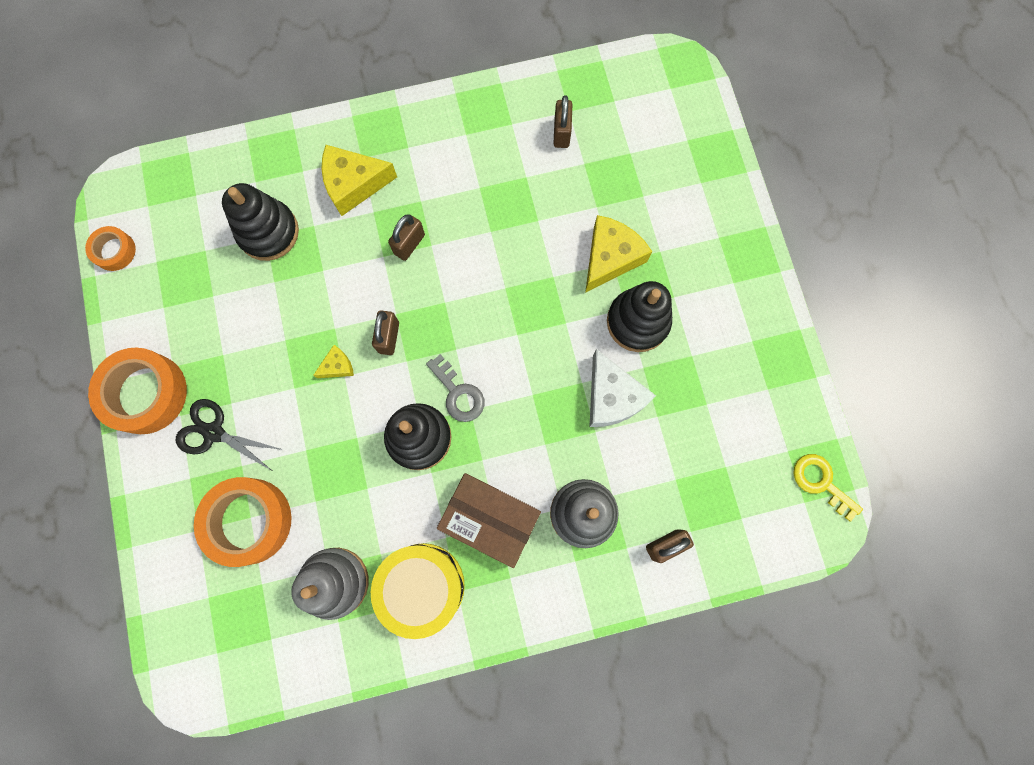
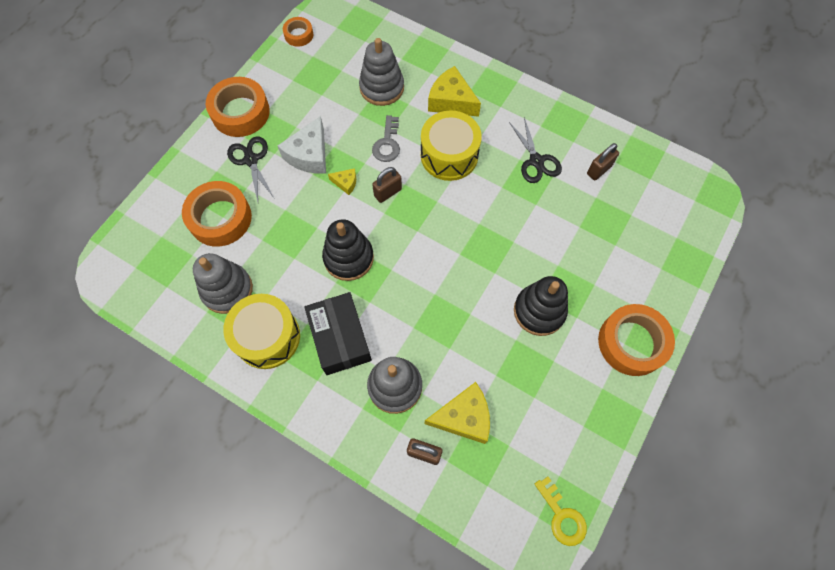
camera: 45 degrees right, 10 degrees down
(268, 232) = (382, 88): black stacking toy -> grey stacking toy
(409, 244) = (449, 155): brown padlock -> yellow drum
(458, 393) = (394, 255): grey key -> grey key (387, 143)
(490, 519) = (340, 338): brown box -> black box
(497, 175) = (536, 161): none -> black scissors
(610, 257) = (559, 261): yellow cheese -> yellow cheese (463, 417)
(612, 397) = (479, 338): white cheese -> white cheese (309, 155)
(738, 276) = (632, 342): none -> orange tape
(821, 482) = (562, 516): yellow key -> yellow key turned 150 degrees clockwise

